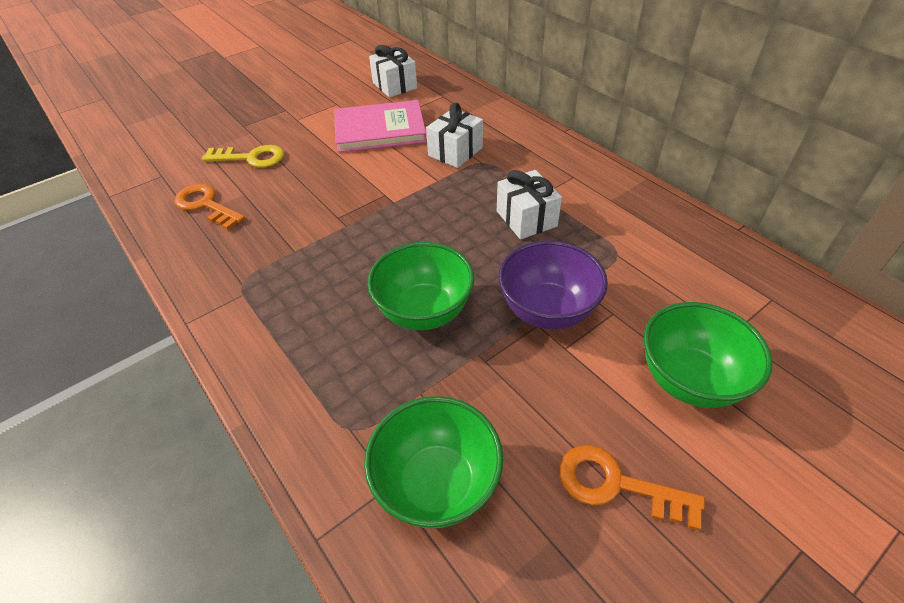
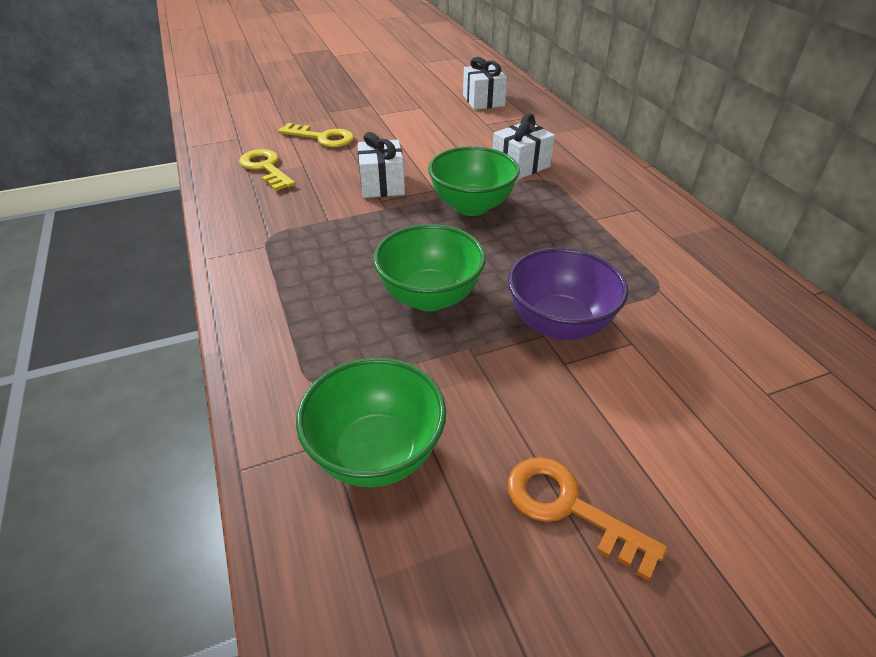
camera: 15 degrees right, 5 degrees down
(206, 205) = (266, 168): orange key -> yellow key
(380, 130) = (453, 135): pink book -> none
(526, 219) = (570, 237): white gift -> white gift (382, 184)
(689, 380) = (696, 427): green bowl -> green bowl (471, 206)

